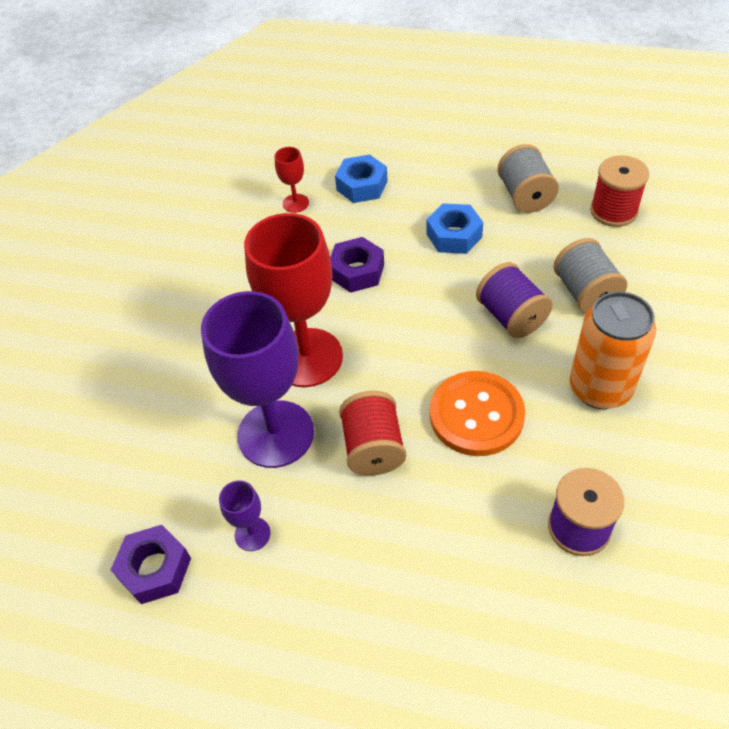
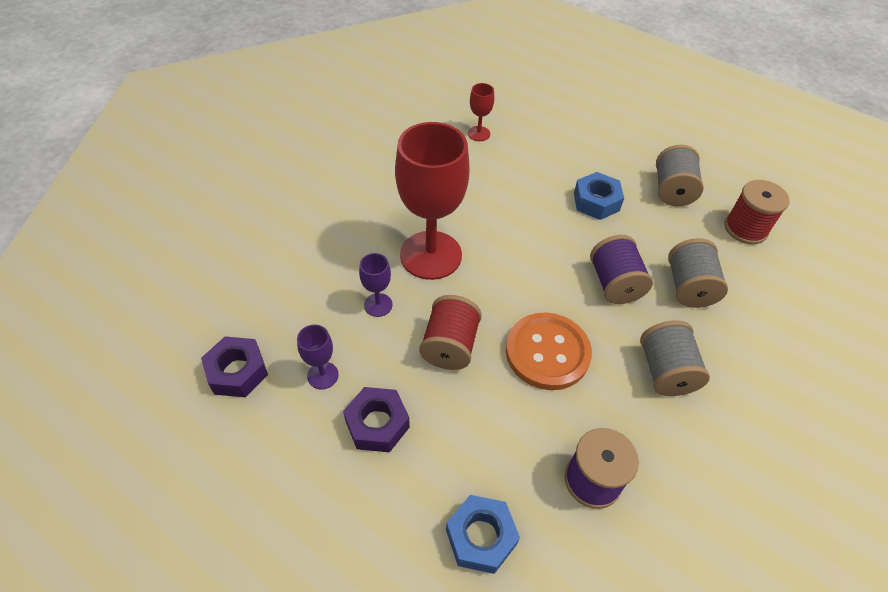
camera: 15 degrees right, 0 degrees up
(275, 434) = (378, 305): purple goblet -> purple goblet, size x0.43
(357, 271) = (502, 202): purple nut -> purple nut (377, 424)
(362, 185) = (538, 137): blue nut -> blue nut (481, 537)
(600, 388) = (665, 371): orange can -> grey spool

